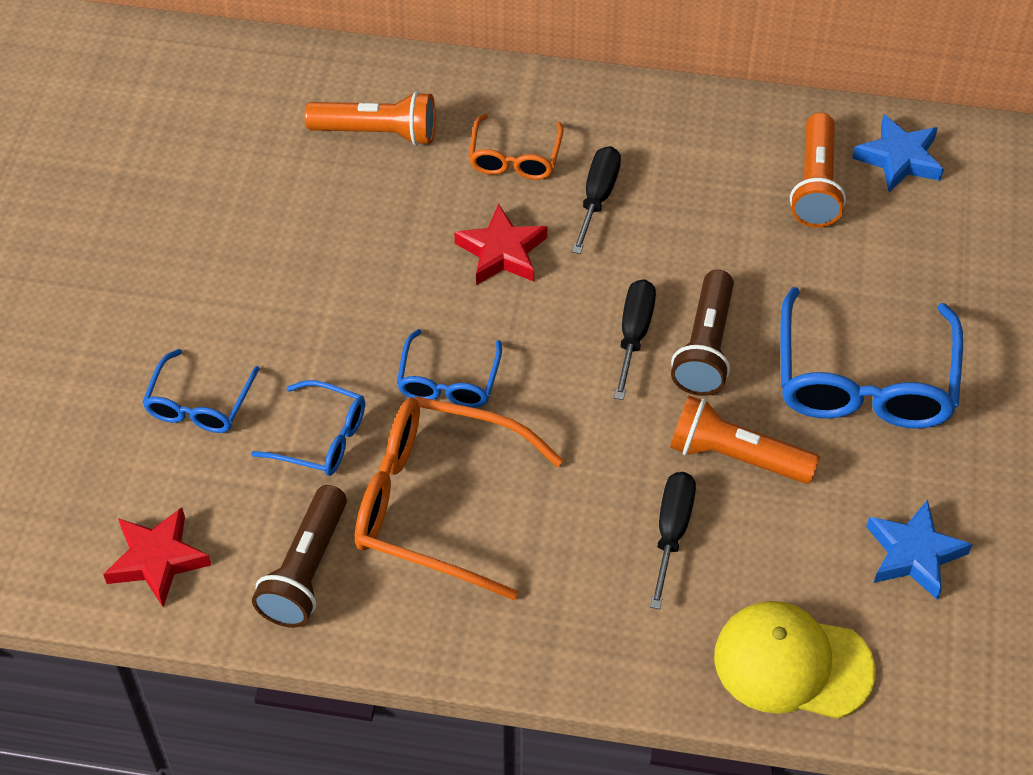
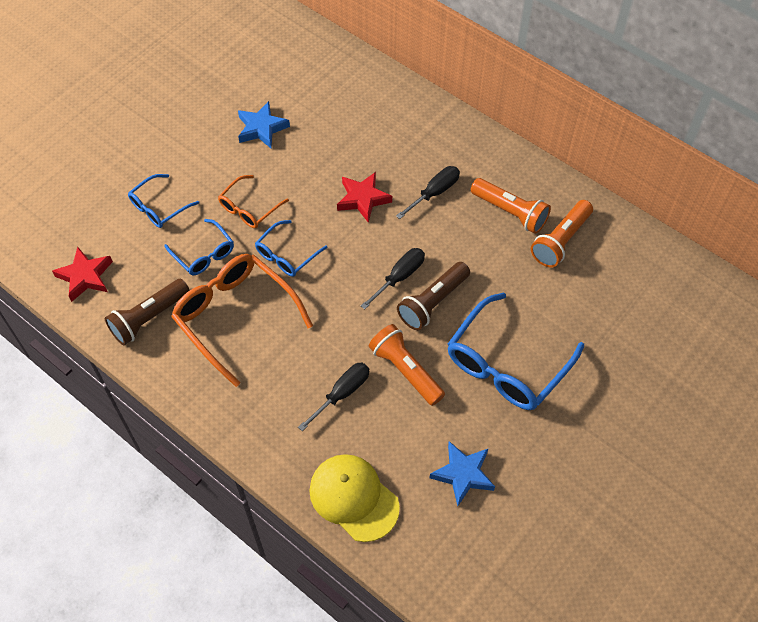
camera: 30 degrees right, 5 degrees up
(377, 133) = (345, 105): orange flashlight -> orange flashlight (510, 212)
(515, 158) = (406, 151): orange glasses -> orange glasses (249, 208)
(899, 159) = (620, 248): blue star -> blue star (261, 128)

